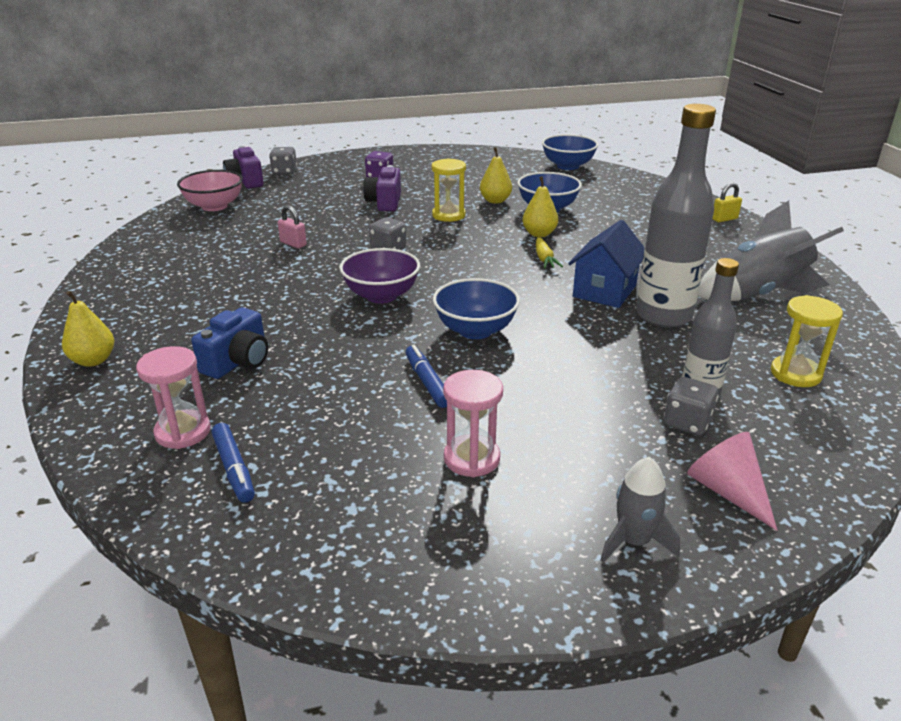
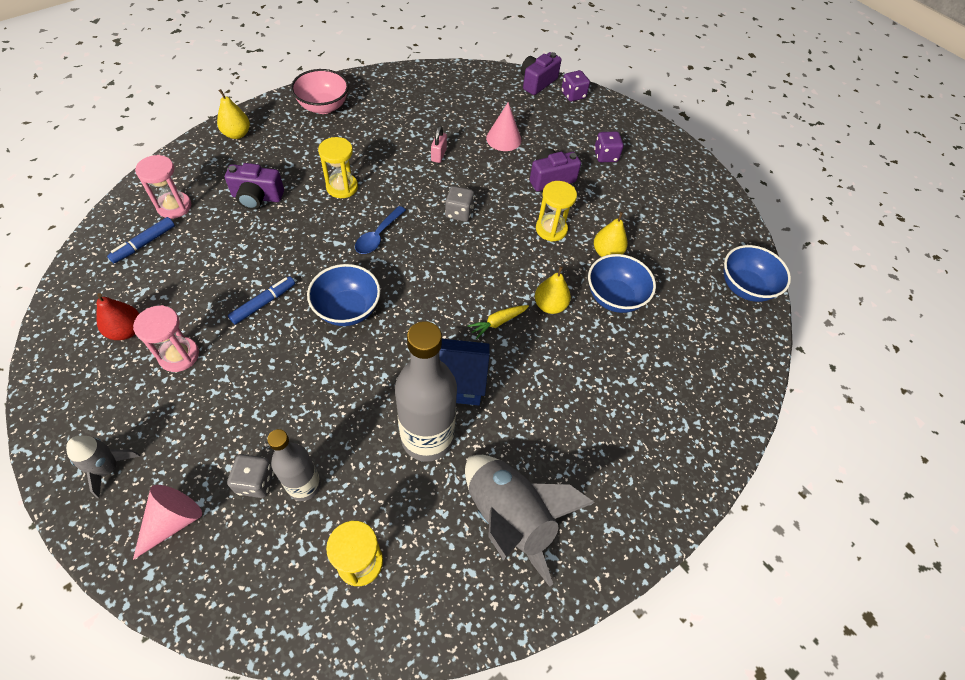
camera: 60 degrees right, 25 degrees up
(214, 206) = (479, 87): pink bowl -> pink bowl (323, 107)
(238, 362) = (257, 197): blue camera -> purple camera
(282, 303) = (342, 187): none -> yellow hourglass
(284, 172) = (573, 95): grey dice -> purple dice
(307, 210) = (503, 139): none -> pink cone
(381, 295) = (378, 236): purple bowl -> blue spoon
(397, 502) = (126, 331): none -> red pear
(724, 219) = (692, 464): yellow padlock -> none

